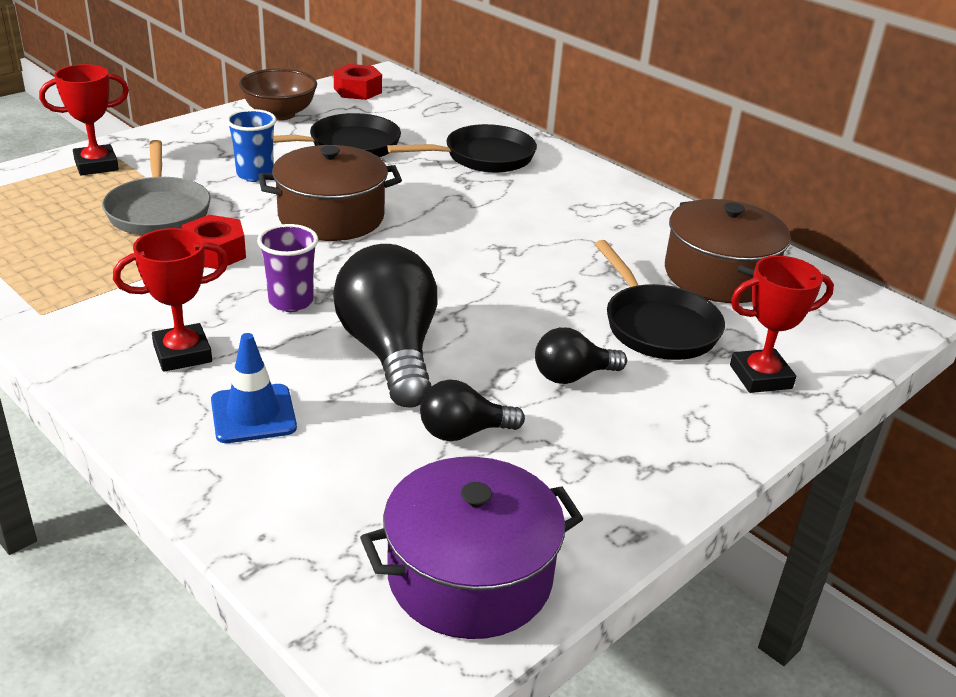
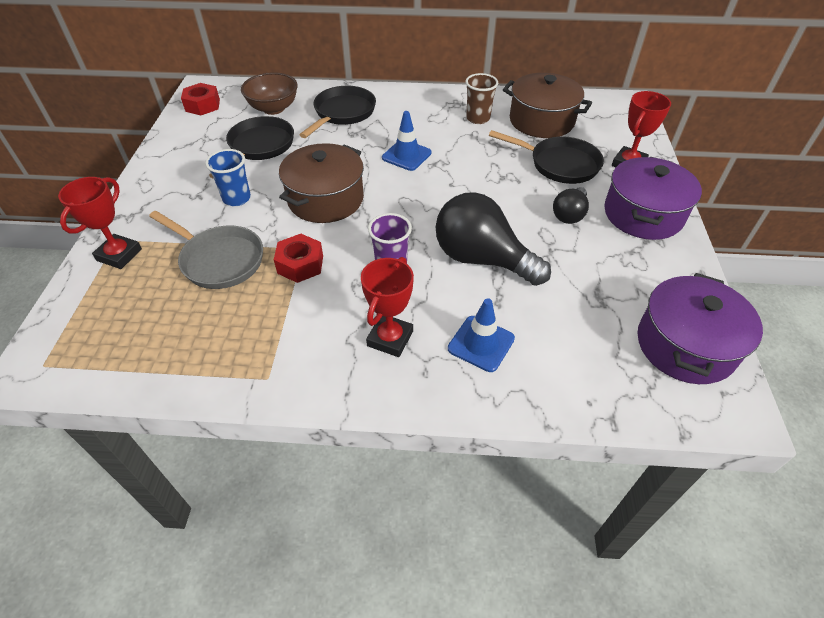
camera: 40 degrees left, 15 degrees up
(280, 114) = (181, 147): brown bowl -> brown bowl (273, 108)
(463, 432) = (576, 277): black light bulb -> none
(483, 224) = (406, 155): none -> blue traffic cone
(635, 233) = (478, 118): none -> brown cup
(675, 433) = (643, 214): none -> purple pot

